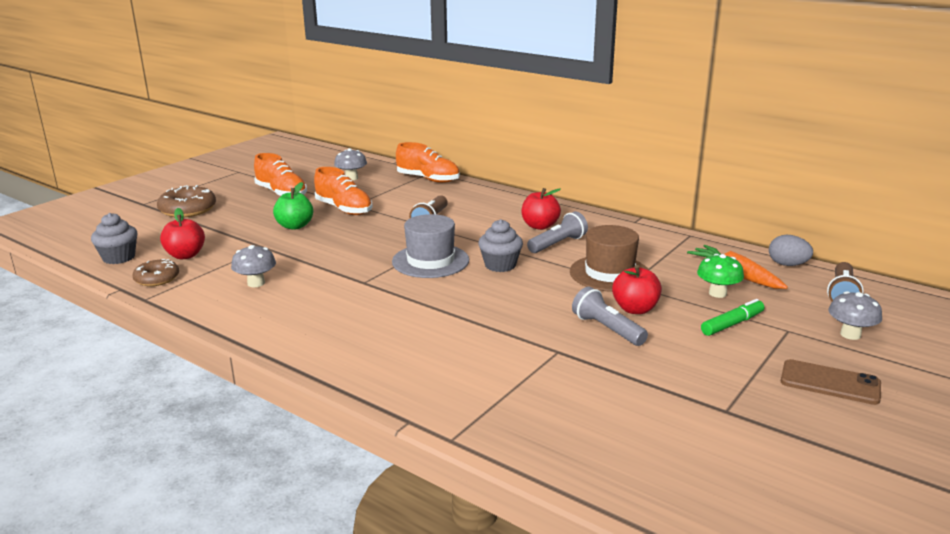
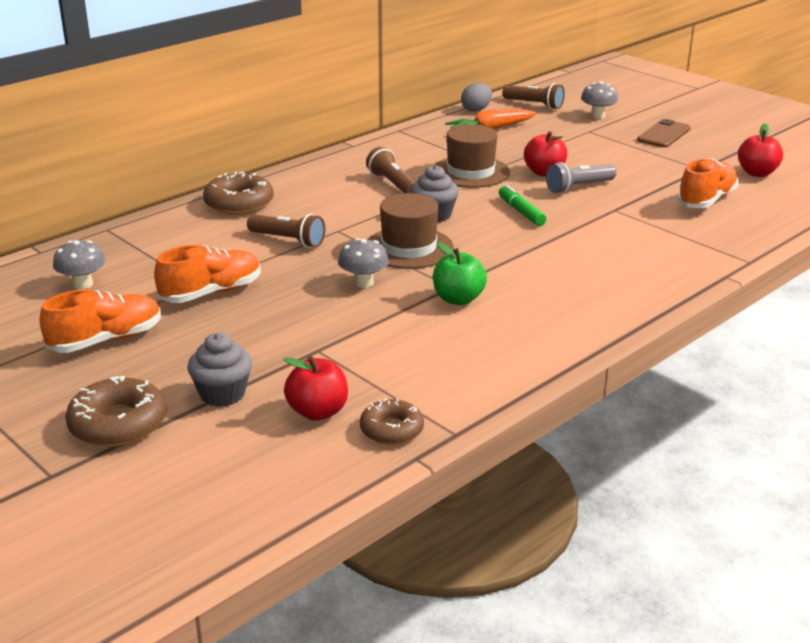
camera: 80 degrees left, 5 degrees up
(119, 257) = (298, 473): grey cupcake -> grey cupcake (222, 394)
(256, 283) = (432, 353): grey mushroom -> grey mushroom (363, 282)
(295, 226) = (253, 328): green apple -> green apple (458, 299)
(428, 179) = (137, 232): orange shoe -> orange shoe (706, 200)
(430, 261) = (409, 248): grey hat -> brown hat
(489, 199) = (239, 203): none -> brown donut
(540, 226) = (340, 187): red apple -> red apple (757, 173)
(557, 244) = (392, 184): grey flashlight -> brown flashlight
(717, 293) = (522, 141): green mushroom -> none
(732, 324) = (576, 145): green marker -> green marker (521, 212)

